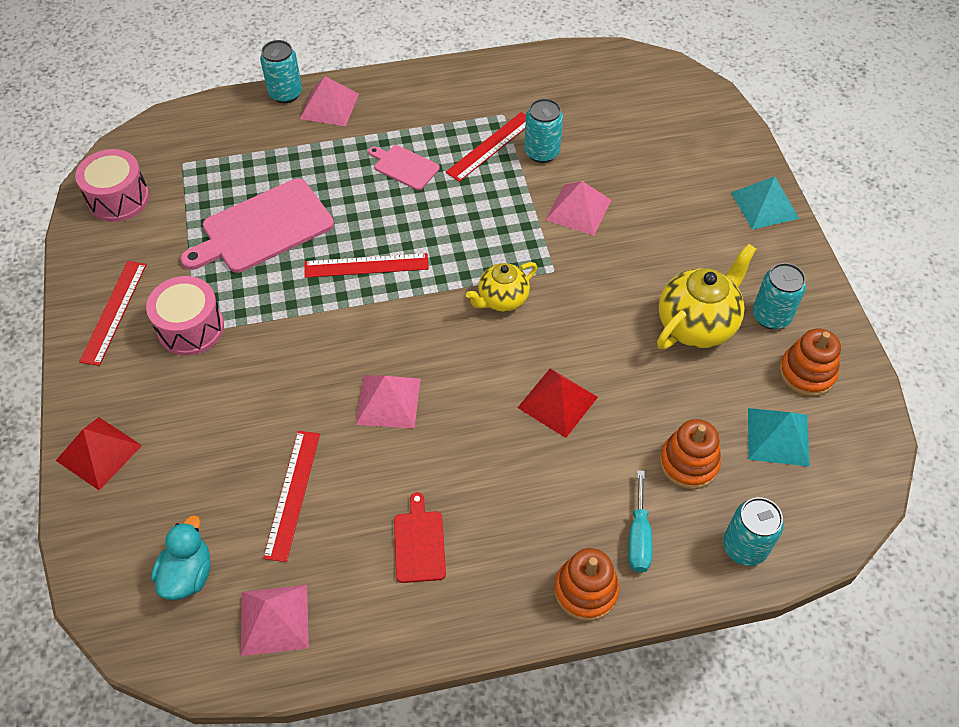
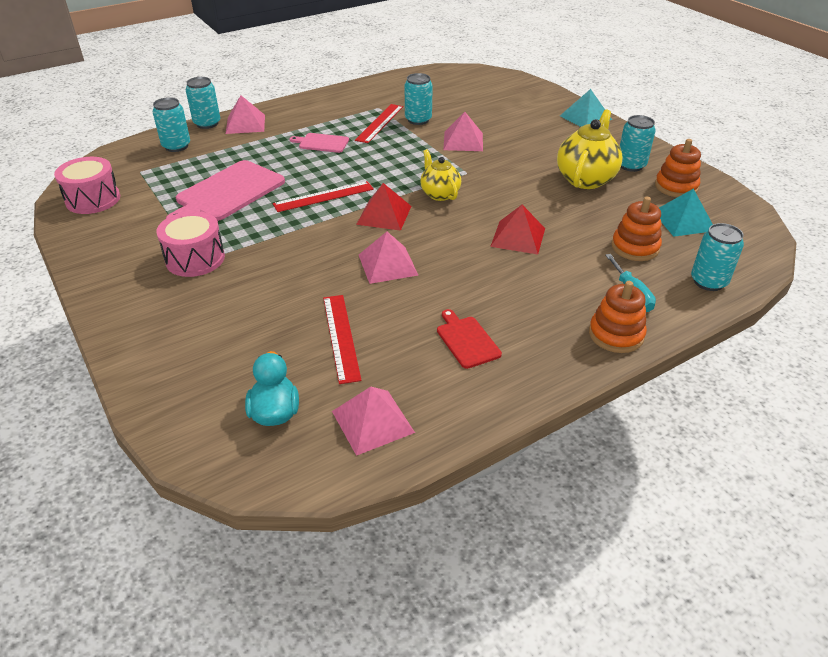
camera: 20 degrees left, 15 degrees down
(98, 453) = (147, 353): red pyramid -> red pyramid (384, 215)
(114, 312) = (120, 263): red ruler -> none
(236, 128) = (176, 146): none -> turquoise can
(502, 300) = (439, 194): yellow teapot -> yellow teapot turned 120 degrees clockwise

